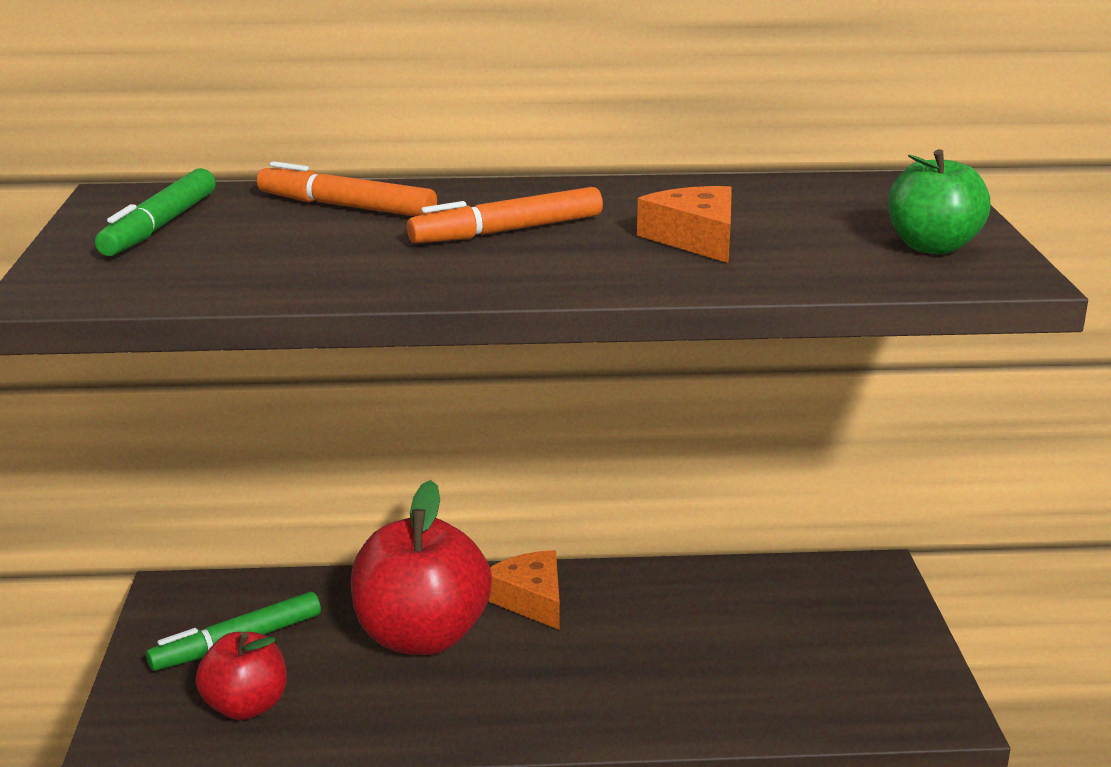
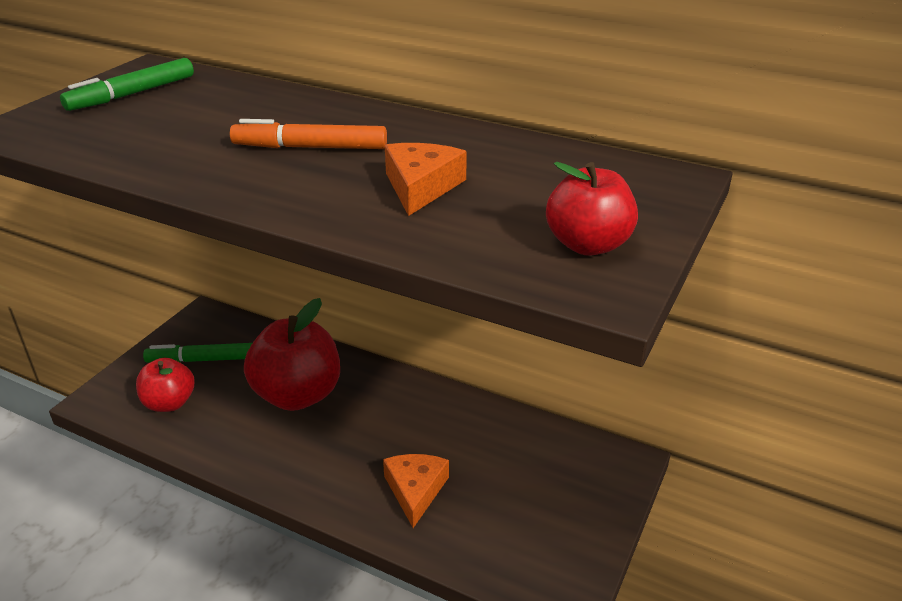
camera: 30 degrees right, 10 degrees up
(346, 207) = (250, 103): orange marker -> none
(530, 599) = (381, 393): orange cheese -> orange cheese (415, 490)
(932, 247) = (588, 245): green apple -> red apple

